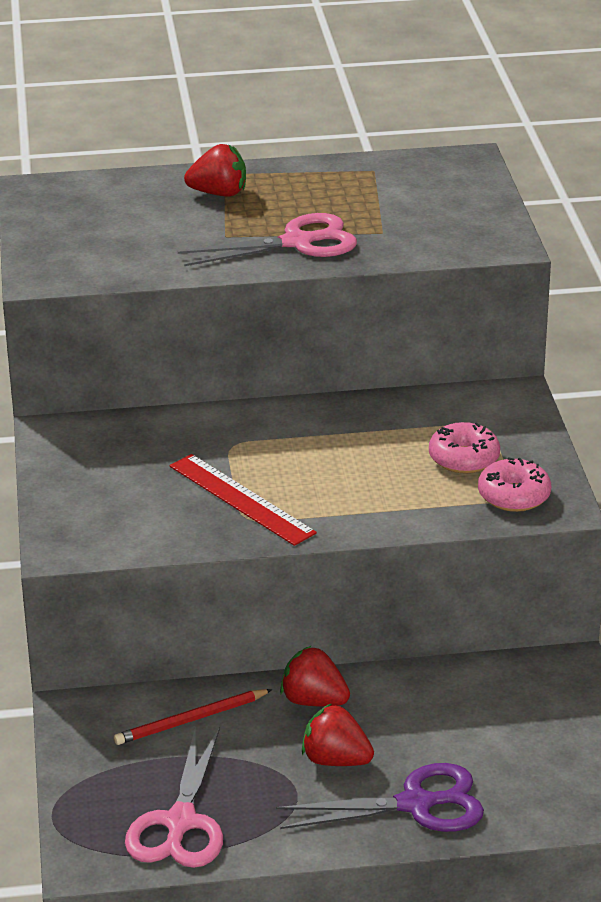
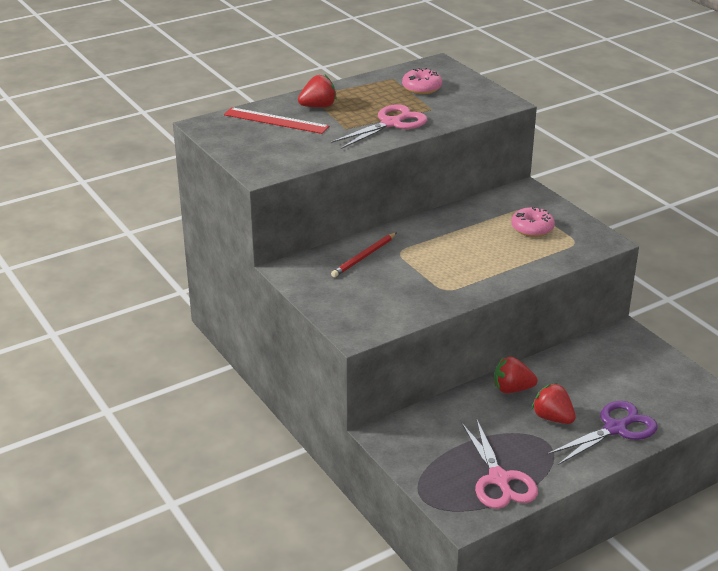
camera: 25 degrees left, 0 degrees up
(191, 720) = (454, 420): red pencil -> red pencil (364, 257)
(241, 499) = (433, 280): red ruler -> red ruler (276, 121)
(336, 760) = (552, 418): red strawberry -> red strawberry turned 45 degrees clockwise
(514, 496) = (577, 241): pink donut -> pink donut (422, 88)

